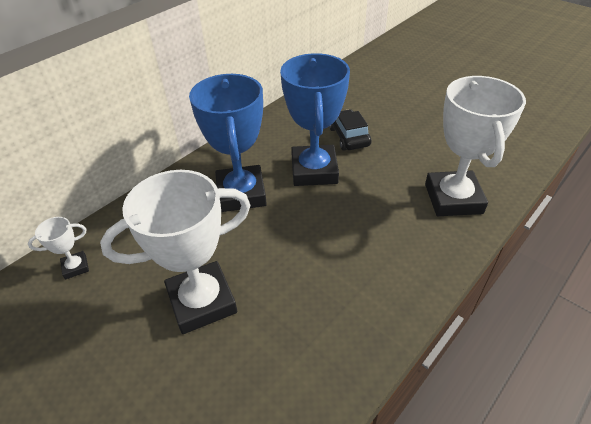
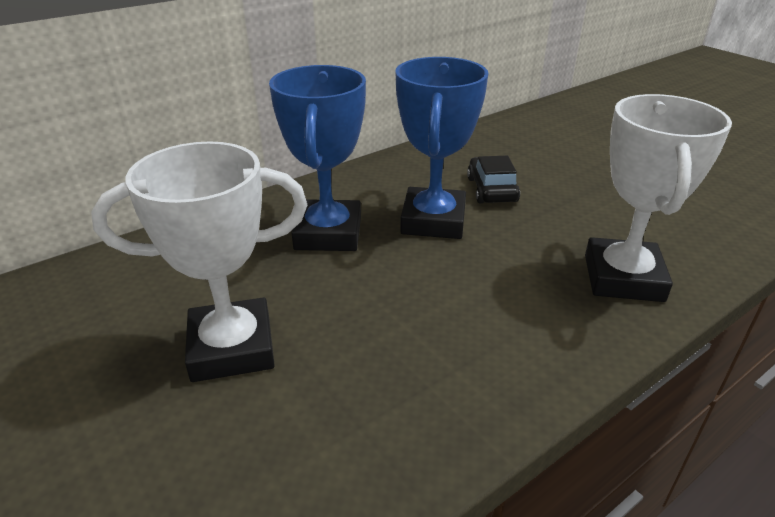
camera: 10 degrees right, 10 degrees down
(75, 267) = (90, 284): white trophy -> none

